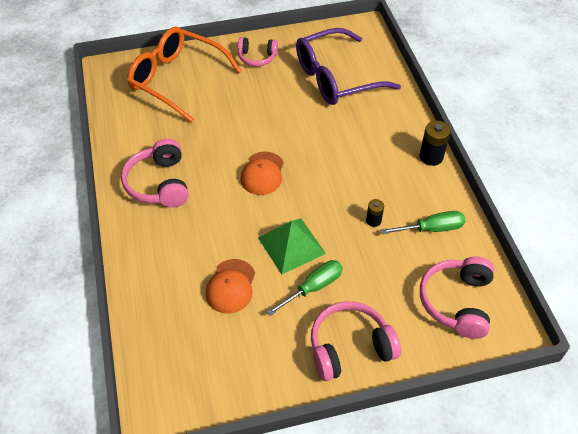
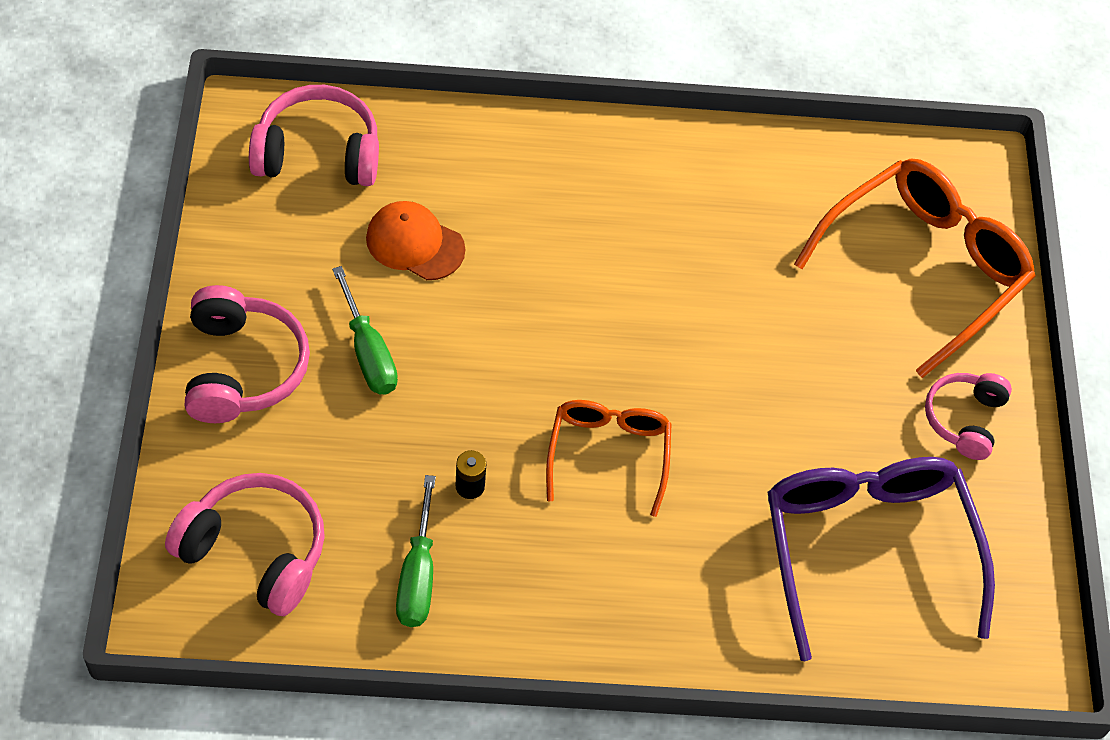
camera: 100 degrees right, 5 degrees up
(159, 183) = (660, 192): pink headphones -> pink headphones (318, 153)
(262, 173) = (636, 346): orange cap -> none
(291, 245) = (463, 345): green pyramid -> none
(329, 171) = (608, 454): none -> orange glasses
(431, 157) = (591, 646): black battery -> none

